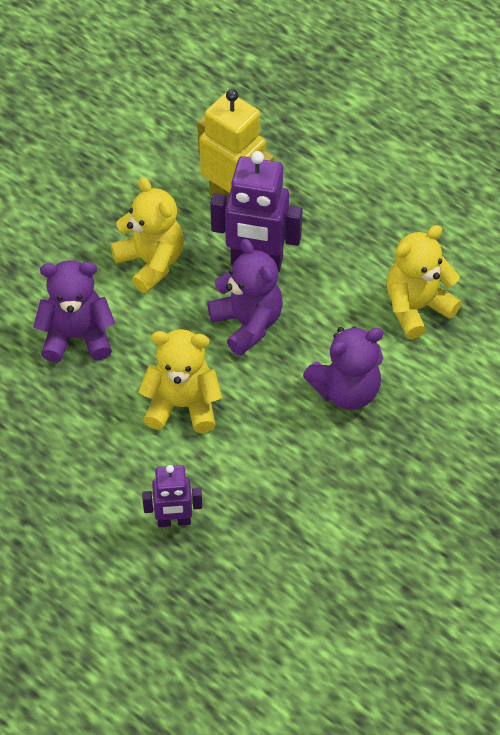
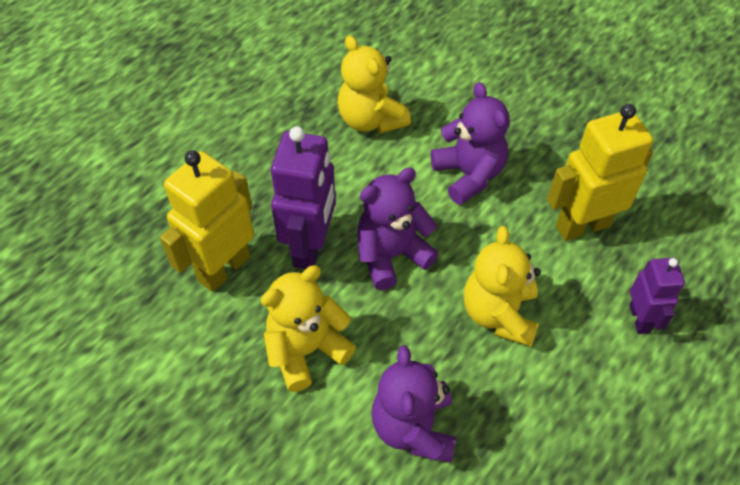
camera: 90 degrees left, 0 degrees up
(284, 486) = (582, 225): none -> yellow robot

